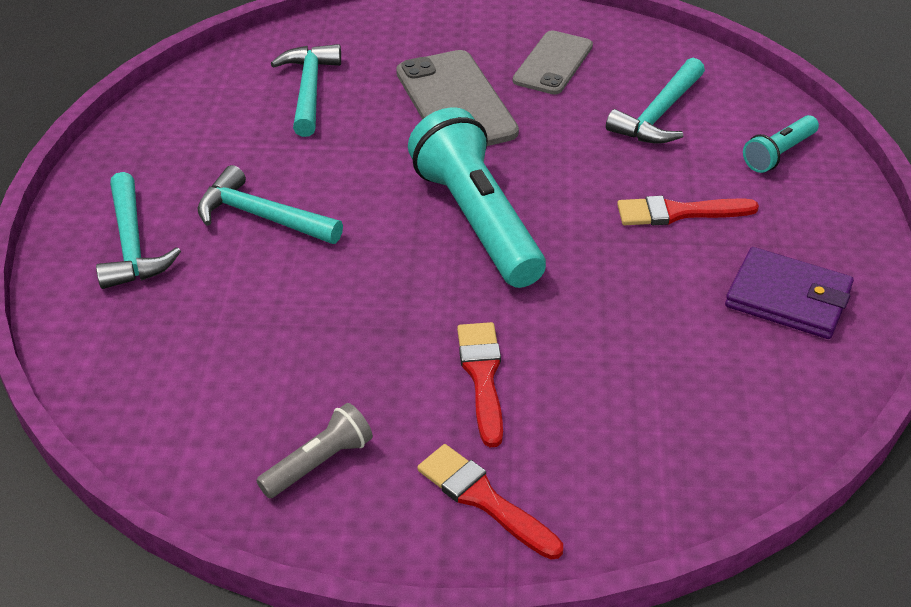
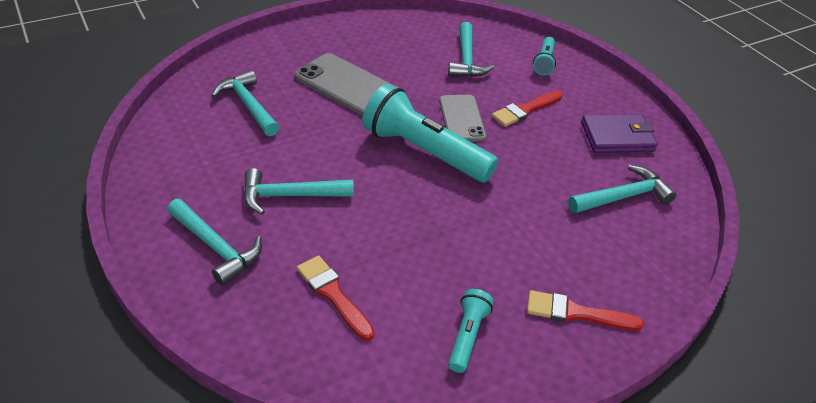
camera: 35 degrees left, 0 degrees up
(319, 463) = (467, 336): grey flashlight -> turquoise flashlight
(482, 376) = (510, 242): red brush -> red brush (333, 294)
(553, 63) = (383, 47): grey phone -> grey phone (462, 118)
(708, 383) = (623, 197): none -> turquoise hammer

